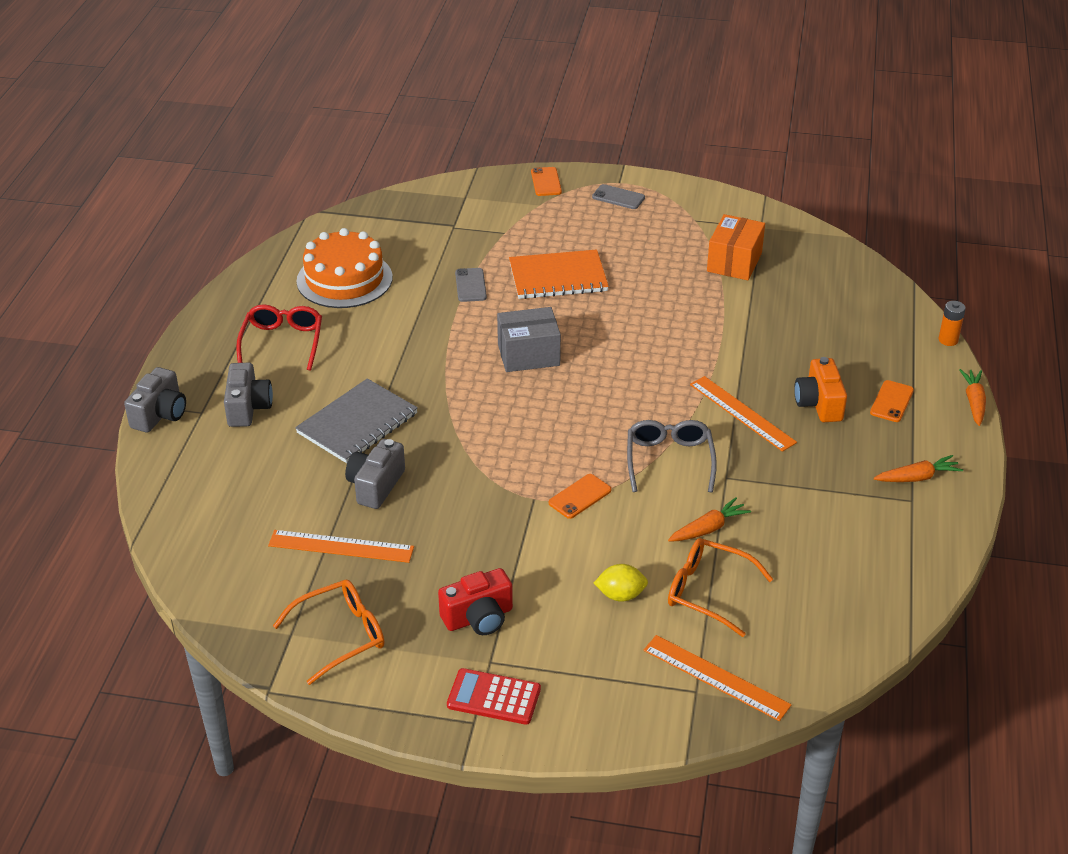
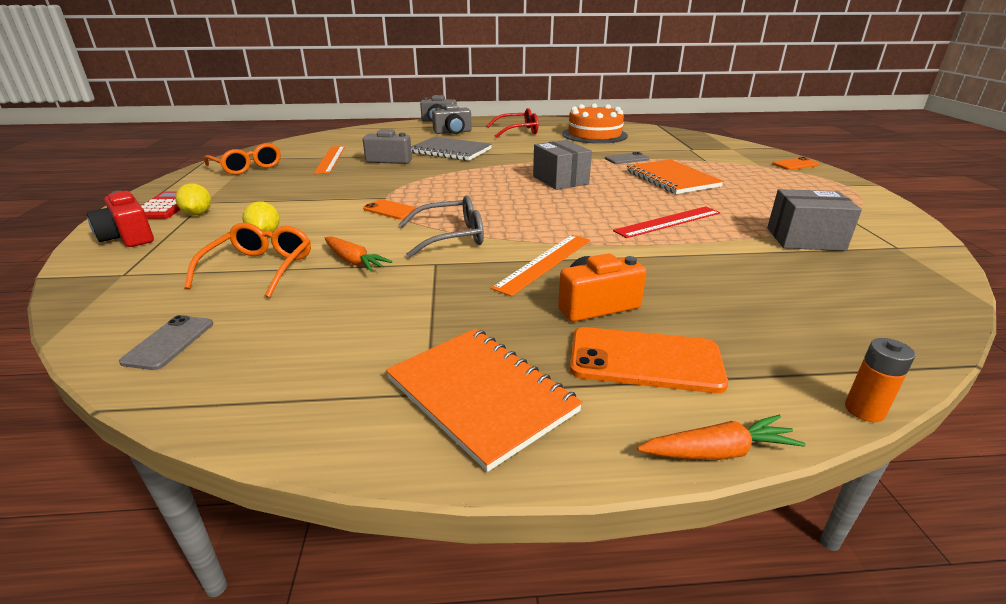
camera: 75 degrees right, 10 degrees down
(478, 618) = (252, 195): red camera -> red camera (128, 237)
(534, 661) = (198, 214): none -> yellow lemon
(618, 197) = (822, 186): grey phone -> grey phone (169, 342)
(675, 319) = (668, 222): none -> red ruler
(716, 677) = (135, 281): orange ruler -> none
(734, 262) = (805, 239): orange box -> grey box
(891, 401) = (645, 360): orange phone -> orange phone, size x1.67
(917, 477) = (480, 395): orange carrot -> orange notebook

